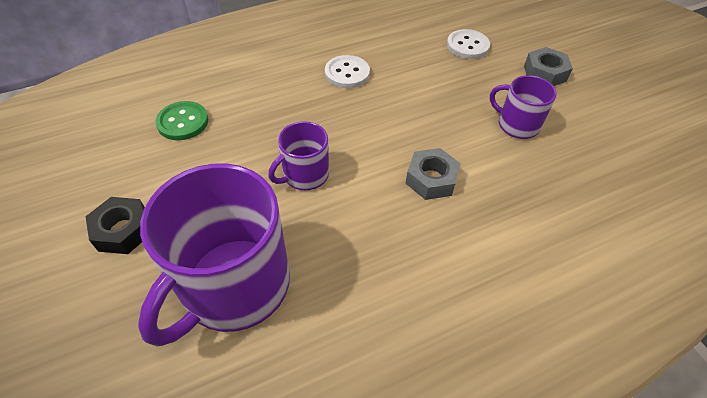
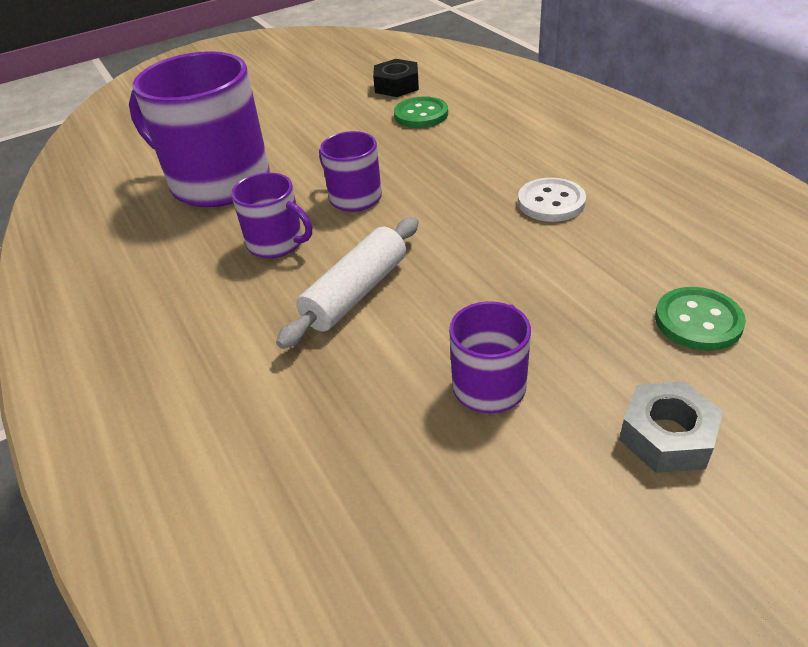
camera: 90 degrees right, 10 degrees down
(123, 230) = (282, 120): black nut -> black nut (397, 86)
(359, 229) = (277, 243): none -> purple mug
(431, 179) = (355, 293): grey nut -> white rolling pin
(467, 46) = (698, 321): white button -> green button

